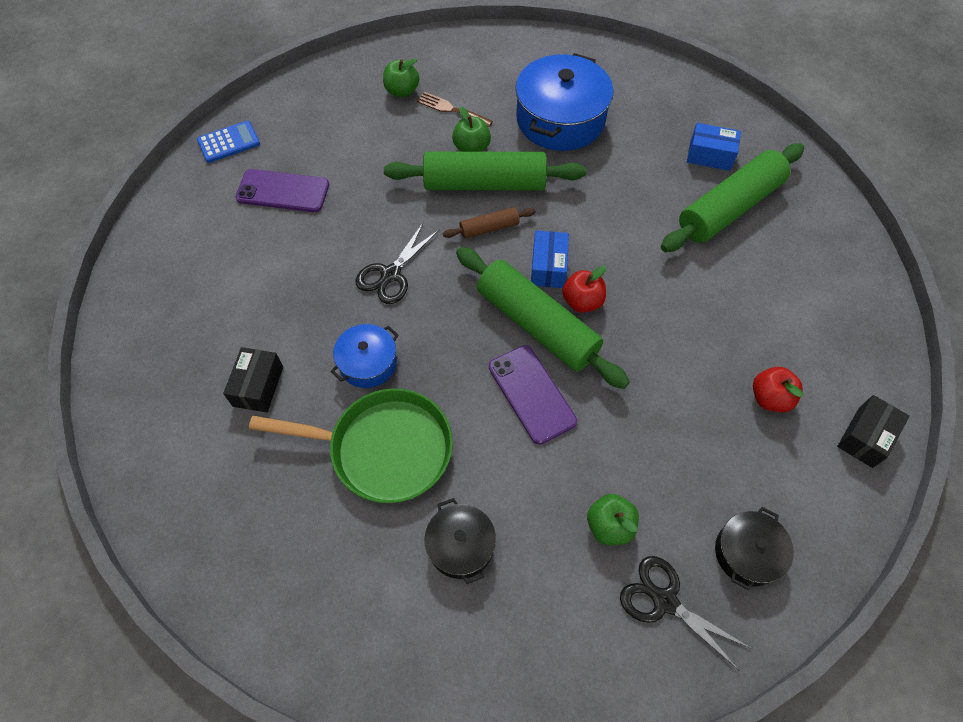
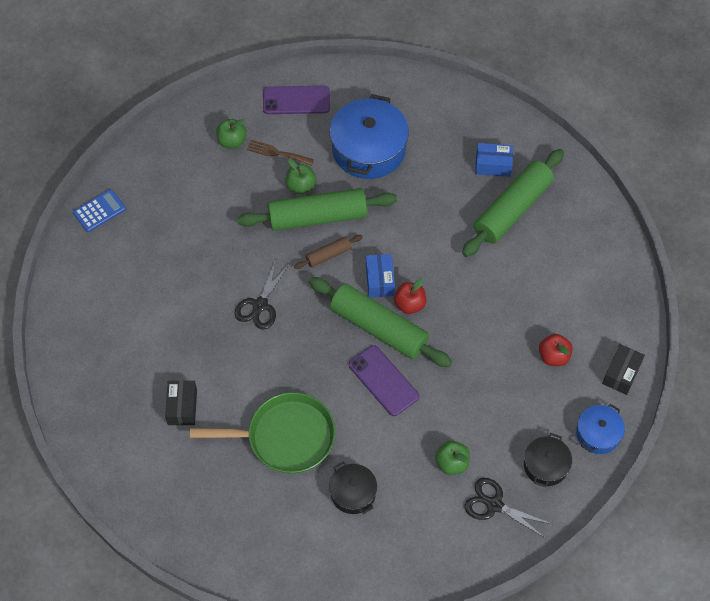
camera: 10 degrees left, 0 degrees up
(283, 191) = (157, 248): purple phone -> purple phone (296, 100)
(368, 363) = (259, 377): blue pot -> blue pot (598, 434)

